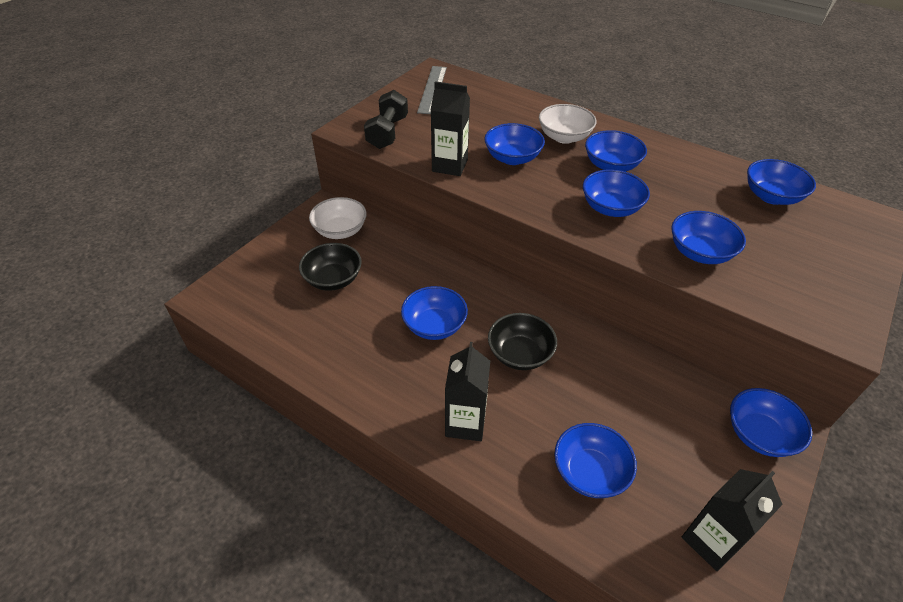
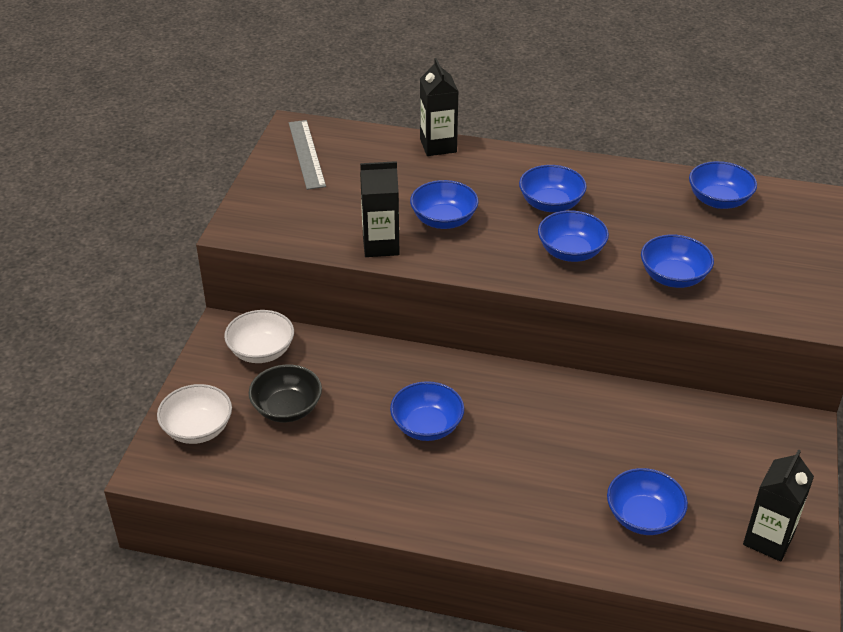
camera: 20 degrees left, 5 degrees down
(388, 133) = (287, 222): black dumbbell -> none
(465, 423) = (507, 510): black carton -> black carton (438, 146)
(520, 354) = (529, 429): black bowl -> none
(564, 137) = (486, 181): white bowl -> white bowl (197, 429)
(759, 434) = (779, 437): blue bowl -> none

